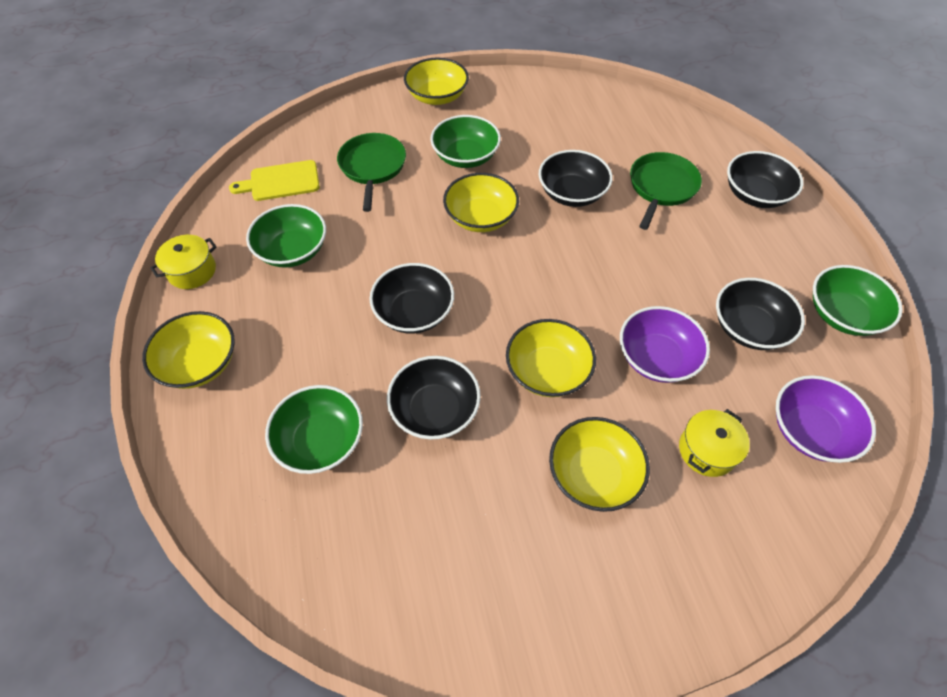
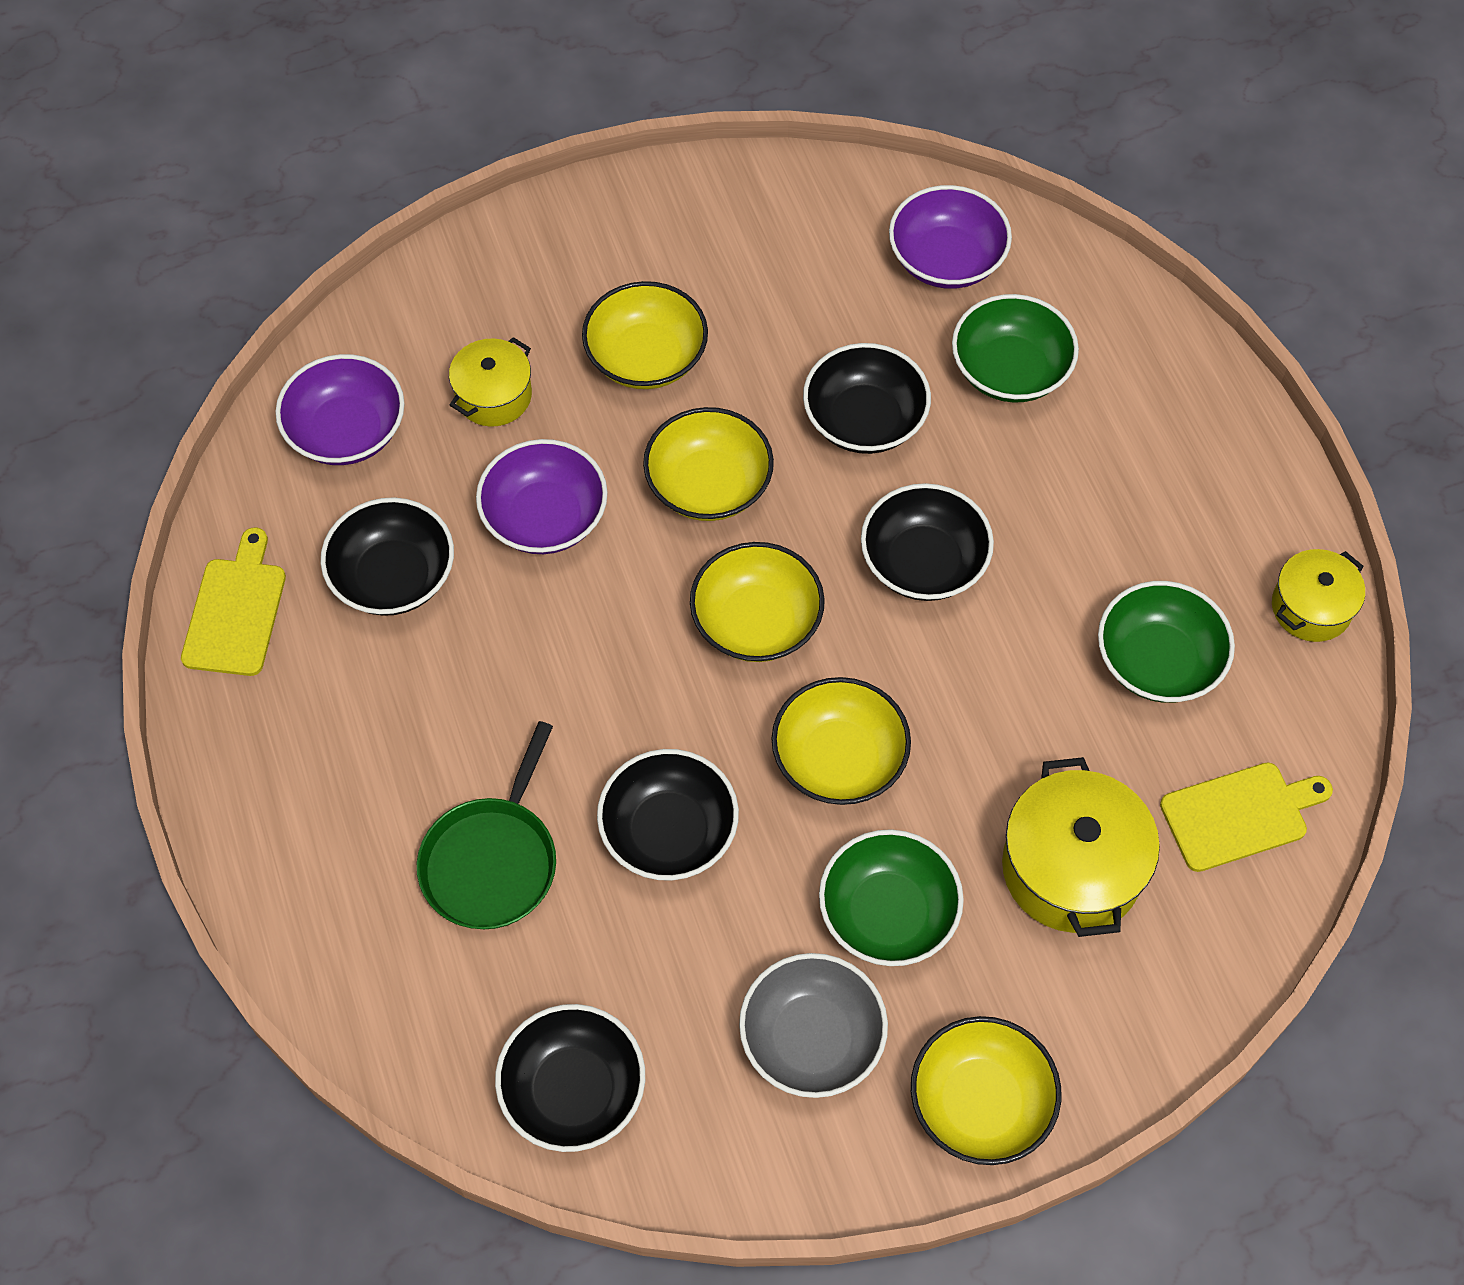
camera: 175 degrees right, 5 degrees up
(200, 363) = (1221, 458): yellow bowl -> yellow bowl (756, 621)
(342, 548) = (946, 259): none -> purple bowl
(372, 167) = (1071, 868): green pan -> yellow pot
(507, 118) = (811, 1038): none -> grey bowl
(755, 194) = (311, 857): black bowl -> black bowl (573, 1090)
(842, 314) = (236, 611): green bowl -> yellow cutting board

